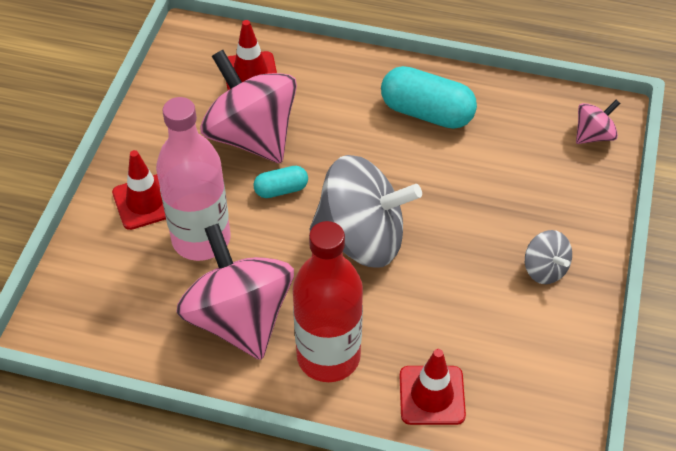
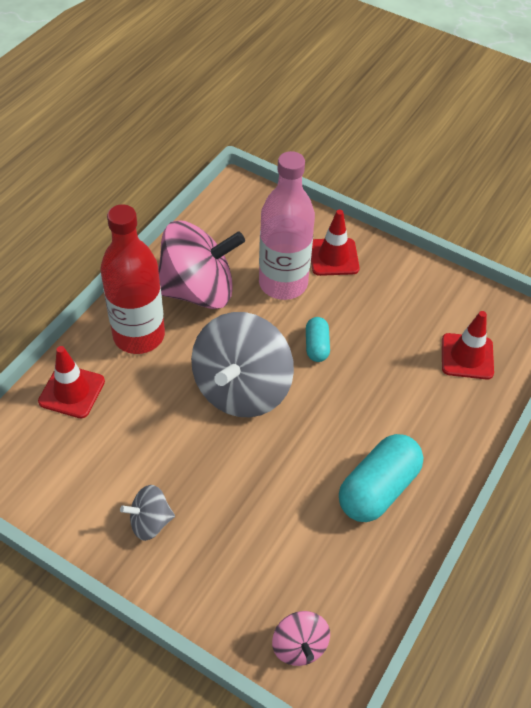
camera: 105 degrees right, 0 degrees up
(252, 136) = (385, 339): pink spinning top -> none

